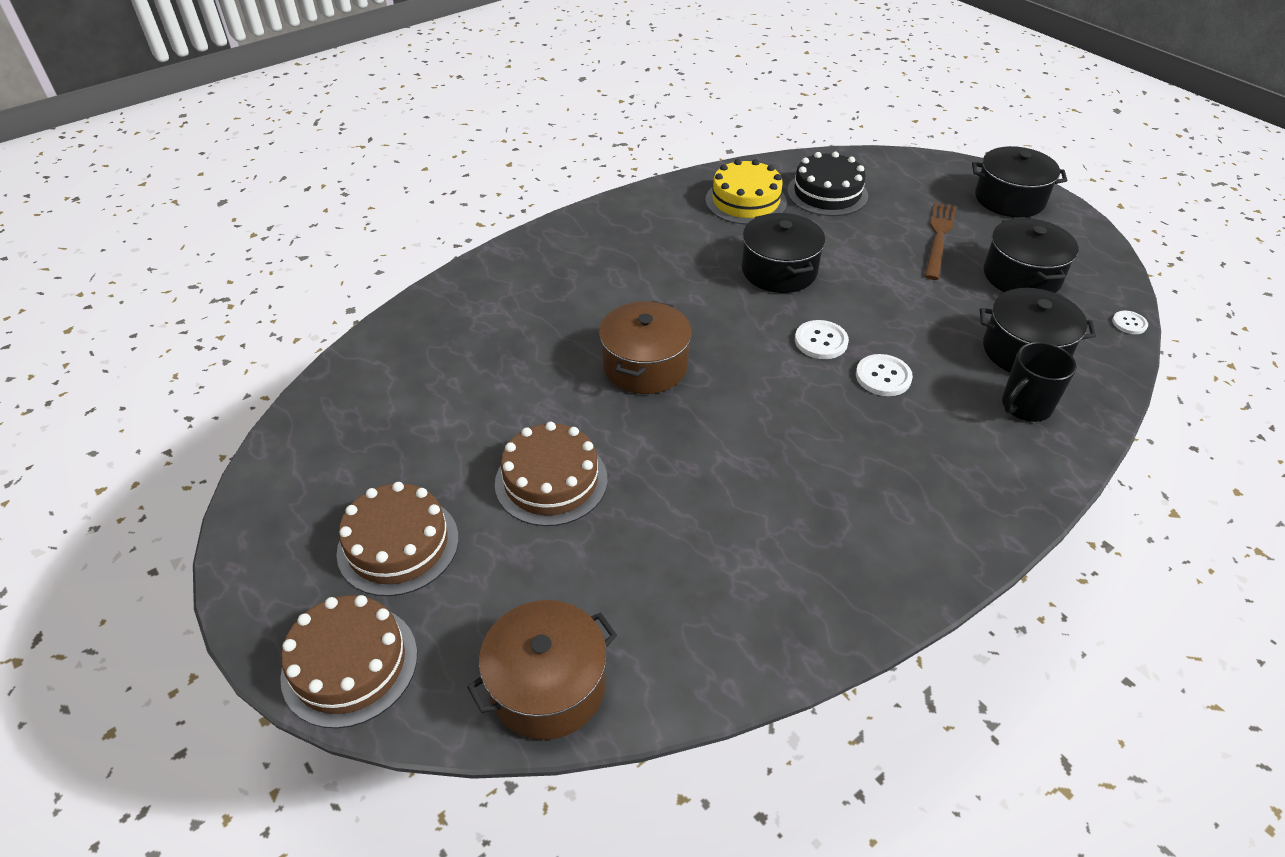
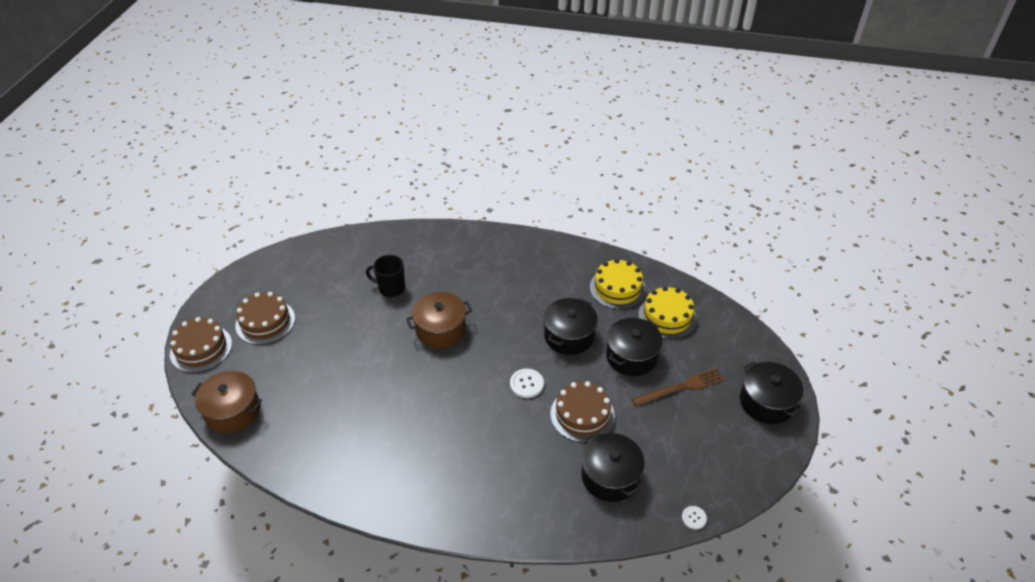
camera: 50 degrees right, 0 degrees up
(551, 481) = (338, 344): brown cake -> brown cake (582, 414)
(827, 193) = (667, 316): black cake -> yellow cake
(883, 377) = (523, 424): white button -> none
(1022, 276) = (685, 444): black pot -> black pot (631, 356)
(1025, 406) = (559, 497): black mug -> black mug (391, 288)

